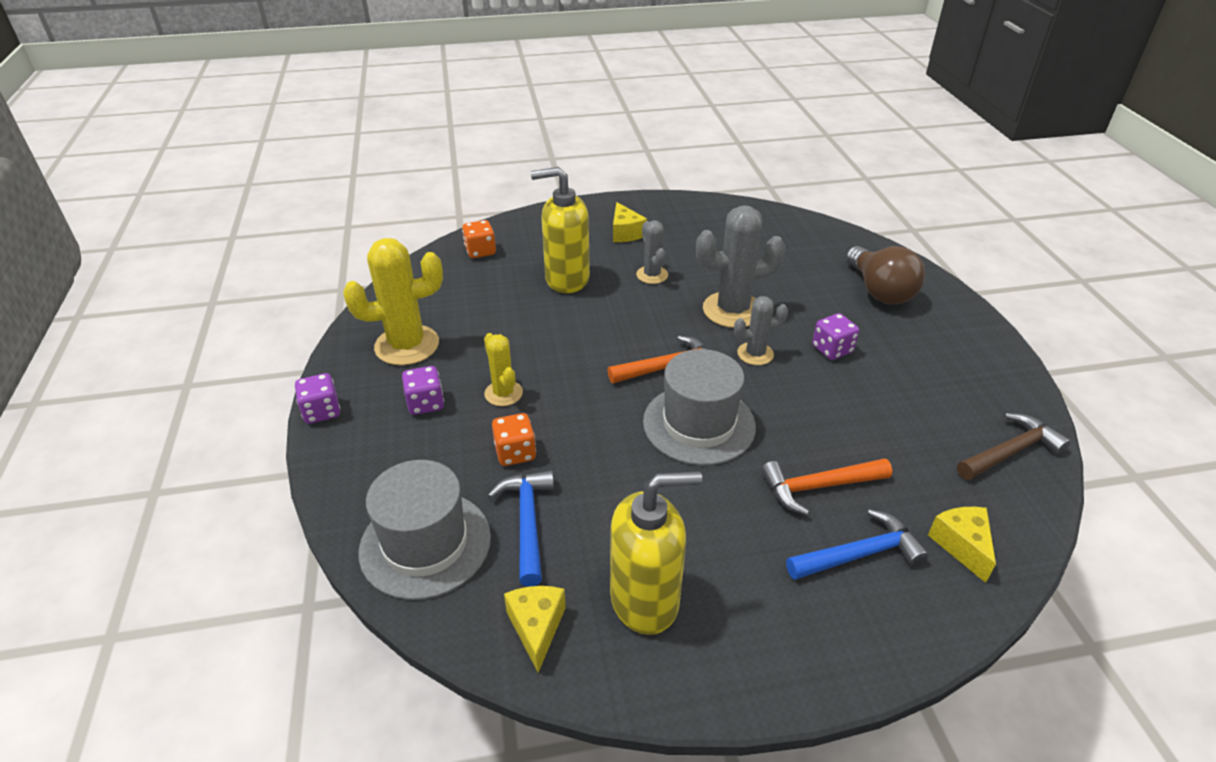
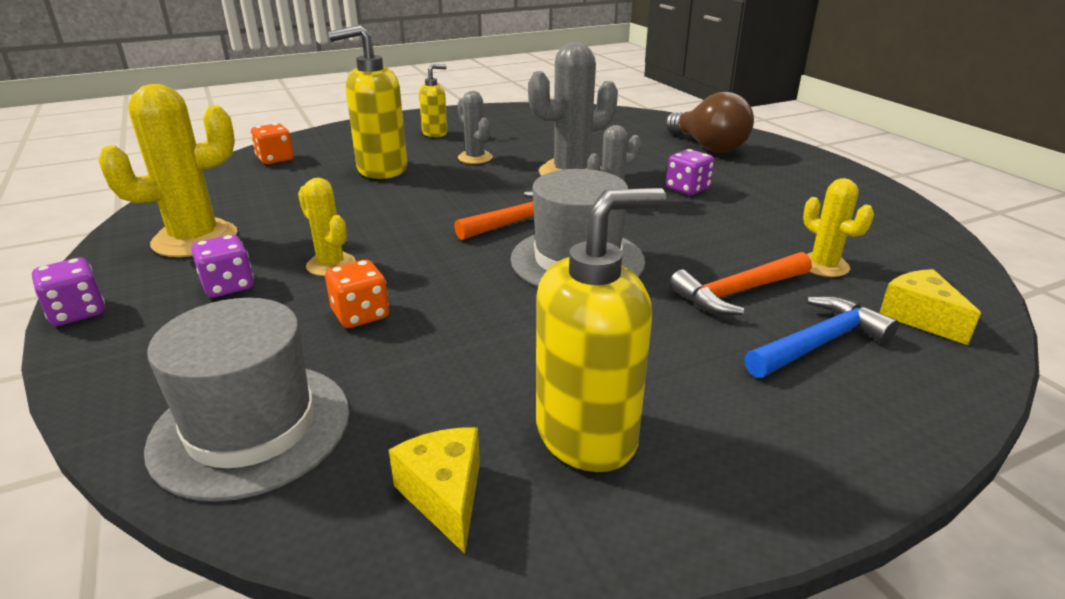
camera: 15 degrees left, 10 degrees down
(527, 522) = (396, 380): blue hammer -> none
(625, 233) = (435, 133): yellow cheese -> yellow soap dispenser
(910, 470) = (823, 265): none -> yellow cactus
(1010, 451) = (909, 238): brown hammer -> none

